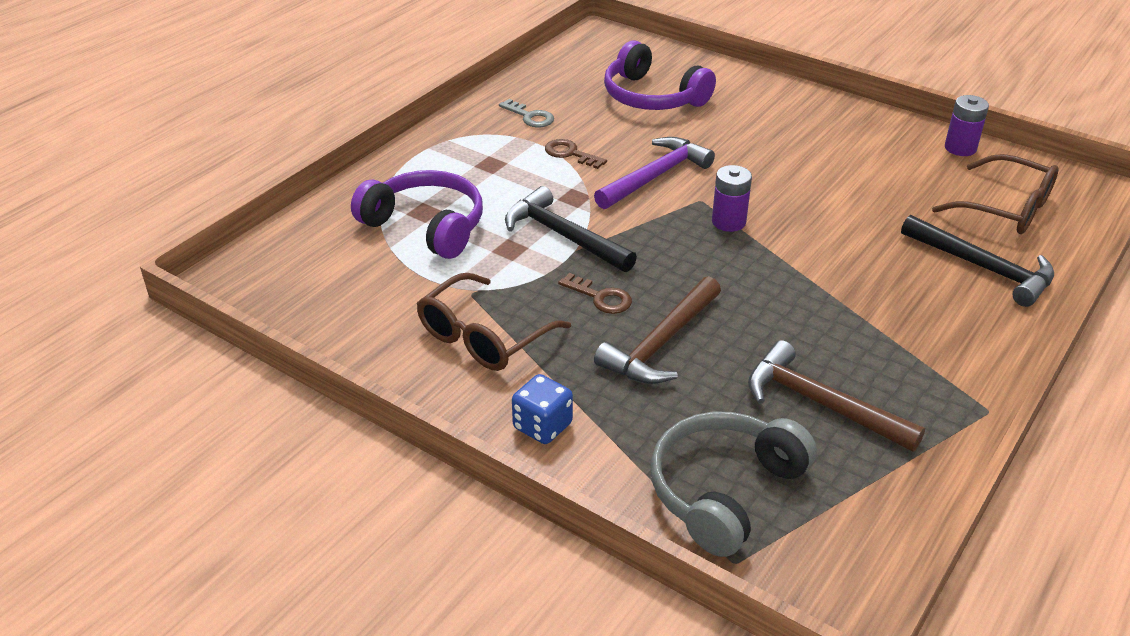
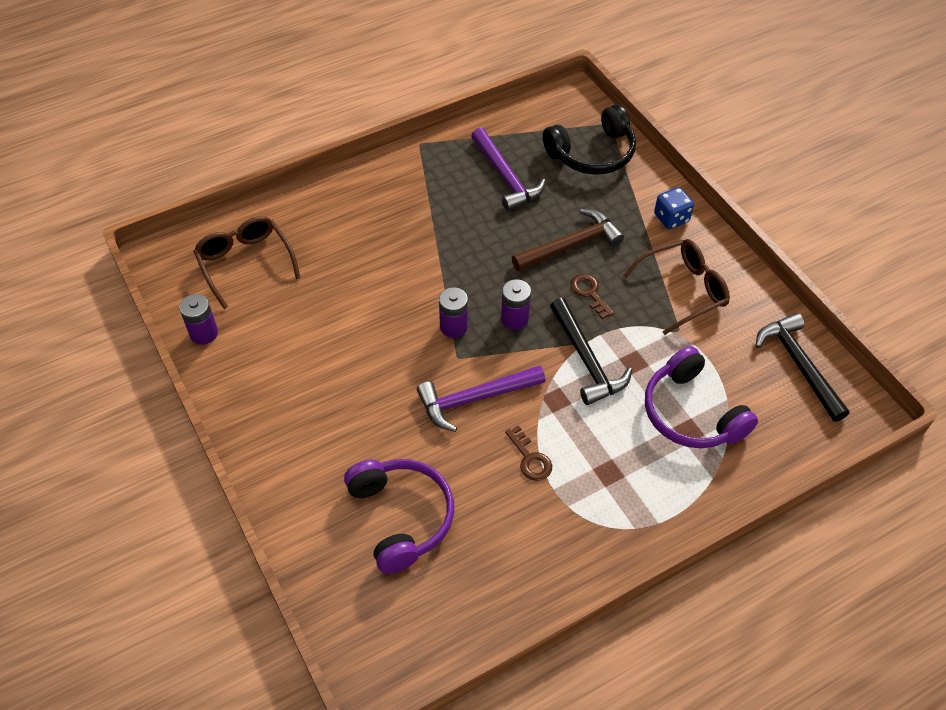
camera: 155 degrees left, 15 degrees up
(530, 117) = (539, 534): grey key -> none
(669, 248) = (514, 318): none -> purple battery
(724, 490) = (592, 153): grey headphones -> black headphones
(820, 403) = (506, 177): brown hammer -> purple hammer
(983, 268) = (320, 223): black hammer -> black hammer (799, 365)

